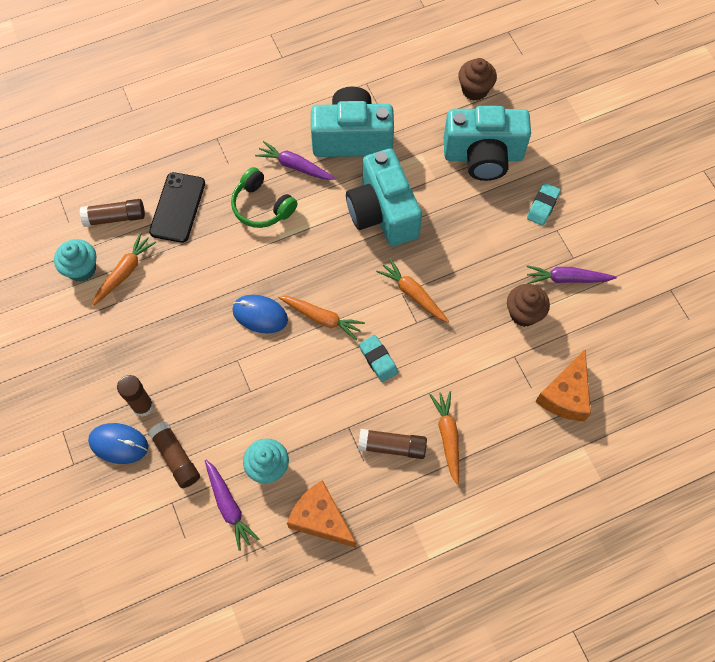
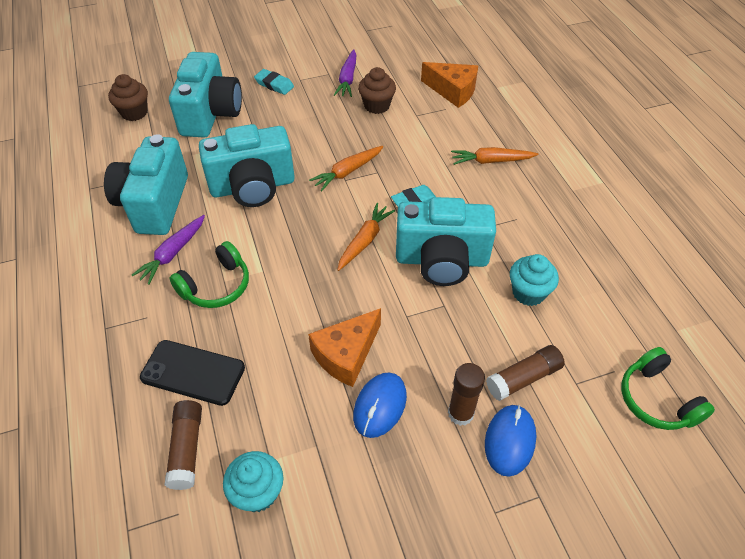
camera: 85 degrees left, 15 degrees down
(125, 272) = (273, 435): orange carrot -> none
(156, 572) = (657, 399): none -> green headphones
(229, 506) = (574, 328): purple carrot -> none
(260, 315) = (354, 293): blue mouse -> blue mouse (380, 406)
(303, 388) = (441, 260): none -> turquoise camera
(320, 518) = (577, 253): orange cheese -> orange cheese (346, 354)
(392, 446) = (502, 198): brown glue stick -> none

